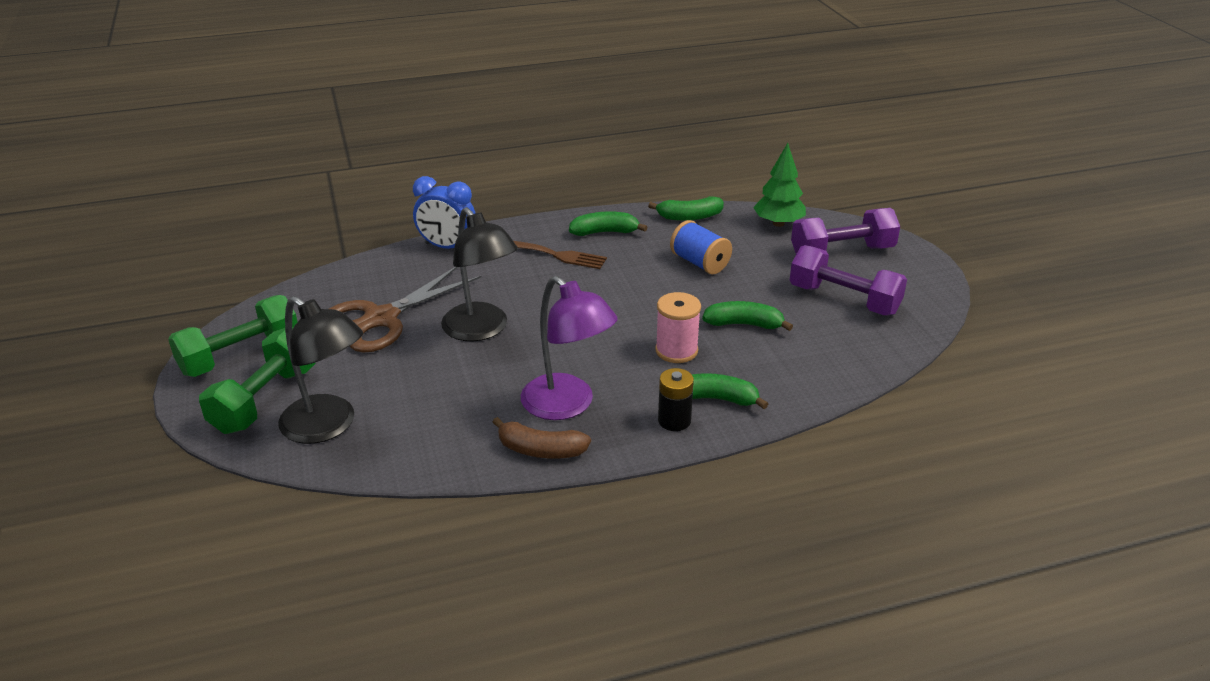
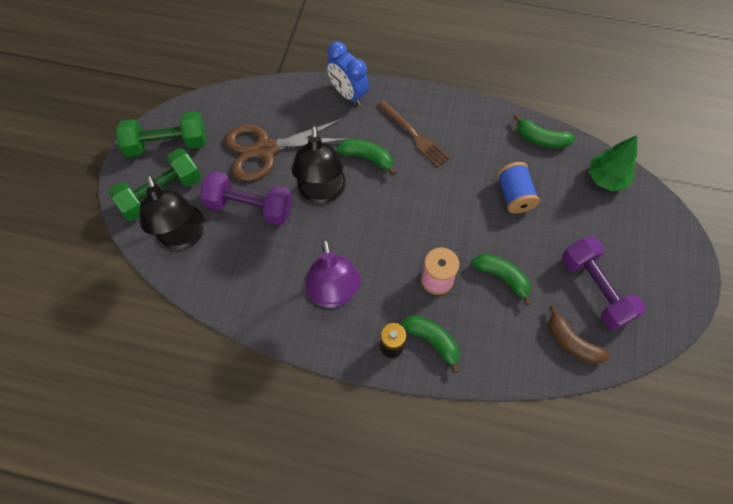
camera: 30 degrees right, 30 degrees up
(541, 450) = (293, 326): brown banana -> brown banana (572, 342)
(604, 232) = (466, 127): green banana -> green banana (367, 157)
(842, 252) = (633, 236): purple dumbbell -> purple dumbbell (250, 207)

